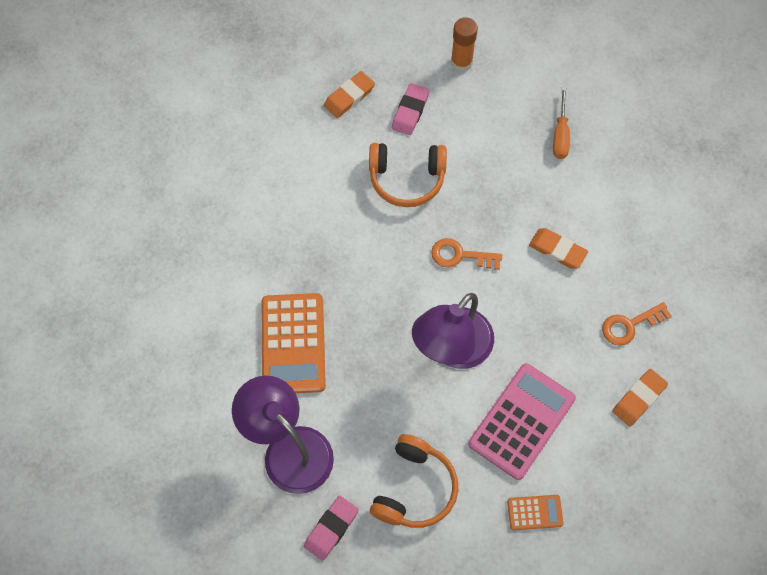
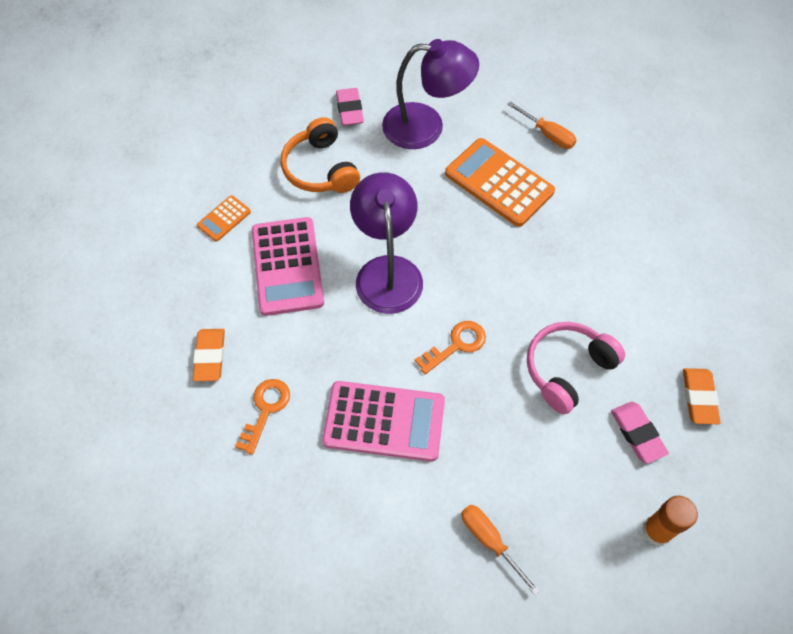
camera: 135 degrees right, 5 degrees down
(206, 349) = (547, 134): none -> orange screwdriver
(407, 178) = (568, 369): orange headphones -> pink headphones
(557, 250) = (384, 421): orange eraser -> pink calculator

